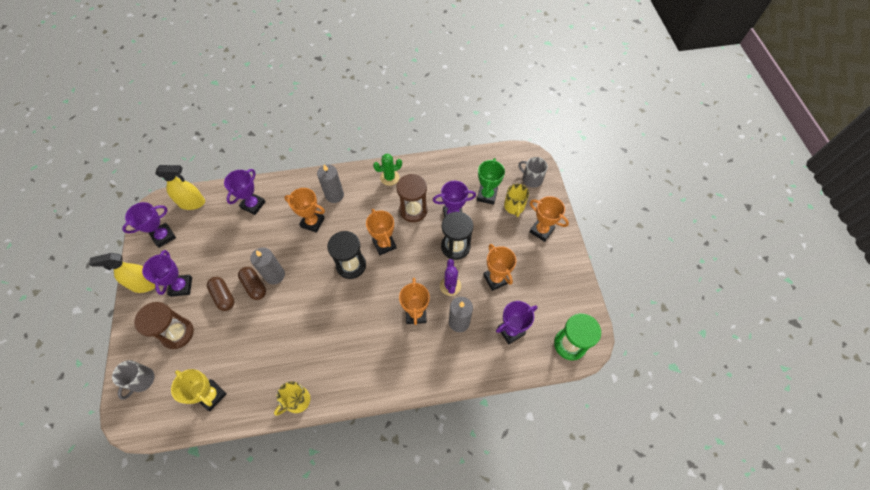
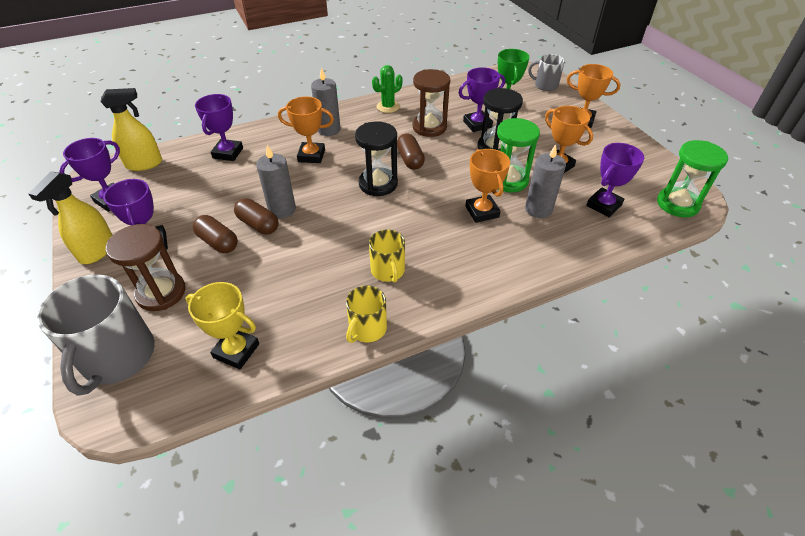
camera: 15 degrees left, 15 degrees down
(141, 380) = (118, 357): grey mug -> grey mug, size x1.80
(145, 284) = (97, 251): yellow spray bottle -> yellow spray bottle turned 45 degrees counterclockwise
(384, 244) = (410, 159): orange trophy -> brown capsule
(450, 286) = (508, 180): purple cactus -> green hourglass
(514, 206) = (540, 107): yellow mug -> yellow mug (388, 271)

